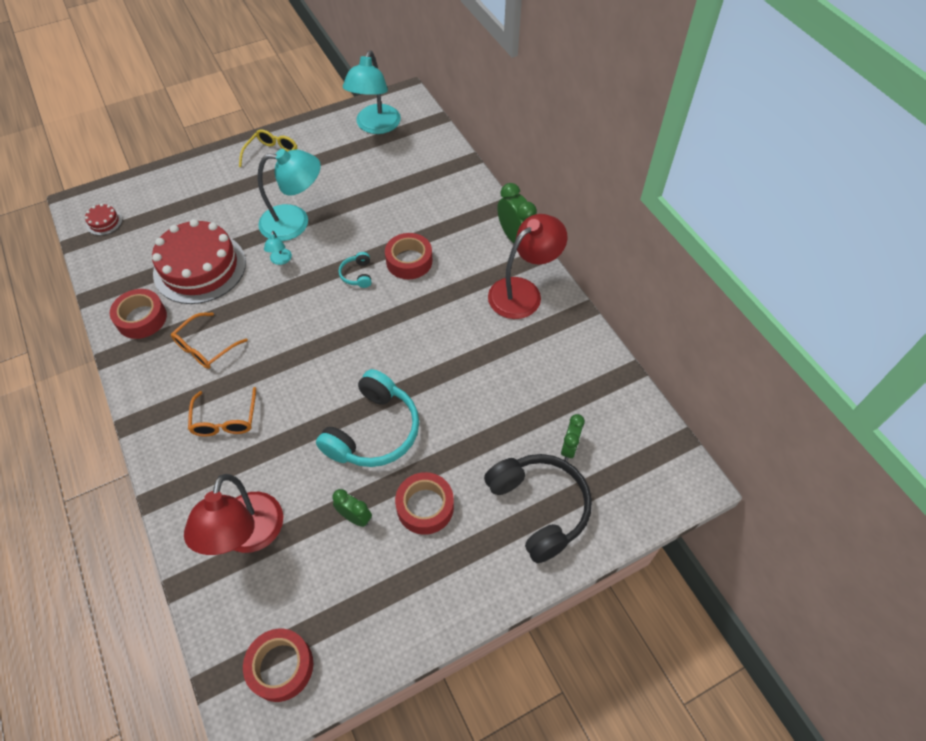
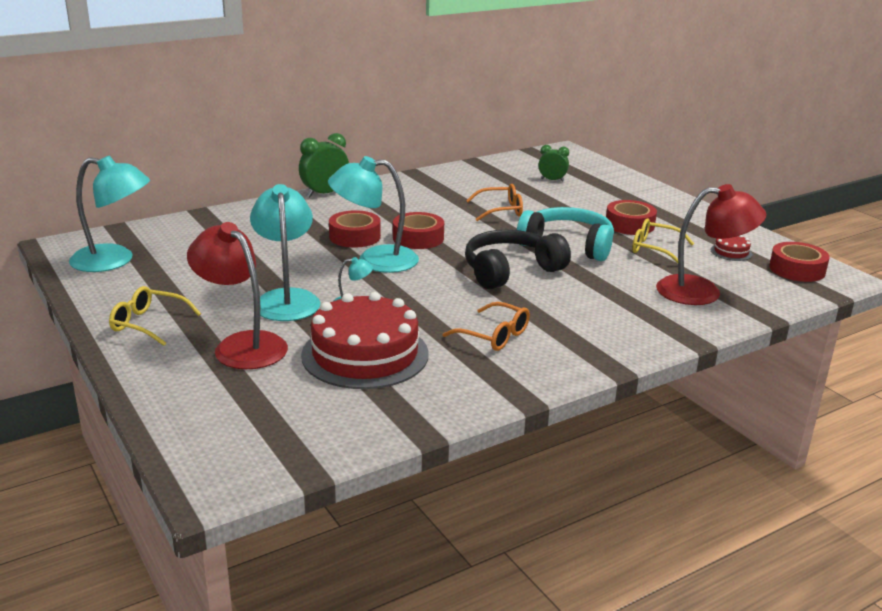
camera: 95 degrees left, 30 degrees down
(104, 222) = (263, 450): red cake -> red cake (731, 252)
(141, 318) = (458, 385): red tape -> red tape (418, 238)
(225, 419) = (585, 314): orange glasses -> orange glasses (500, 210)
(355, 517) = (655, 249): green clock -> yellow glasses
(357, 275) = (375, 260): turquoise headphones -> turquoise lamp
(523, 292) = (394, 191): red lamp -> red lamp (242, 345)
(539, 508) = (608, 189): black headphones -> black headphones (510, 271)

